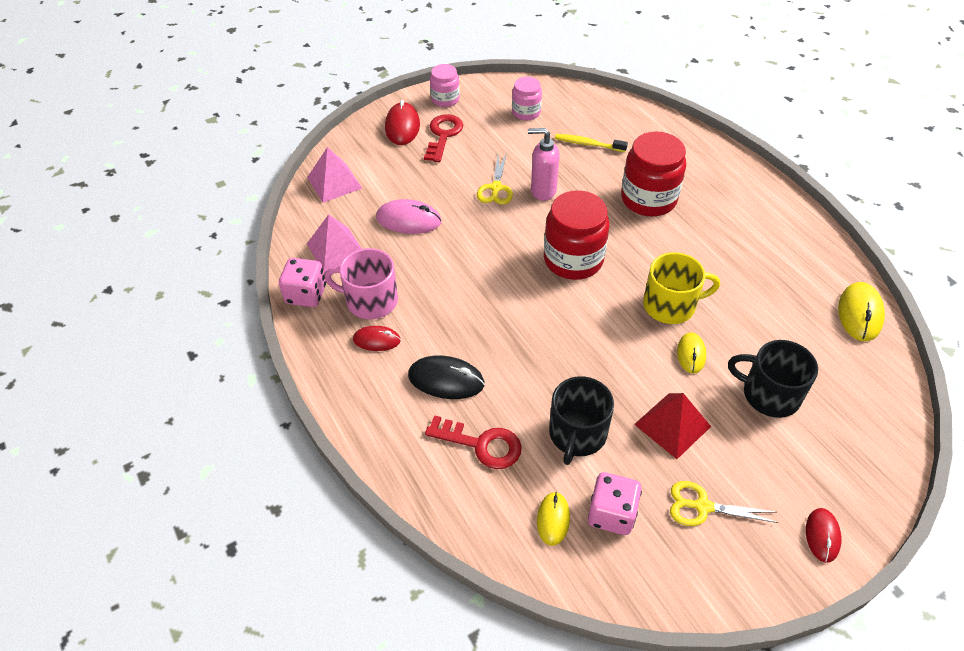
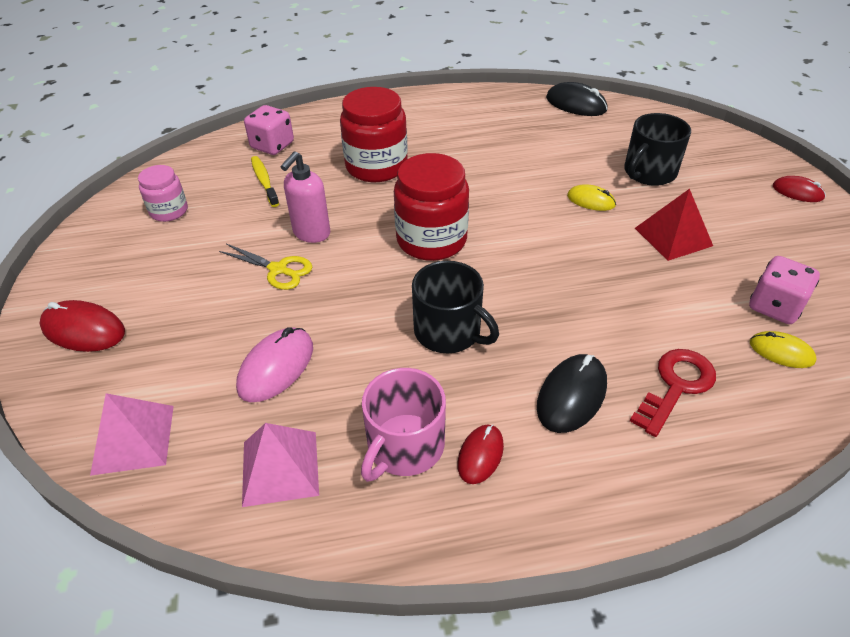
camera: 70 degrees left, 5 degrees down
(306, 294) = (352, 530): pink dice -> pink dice (272, 146)
(443, 135) = (141, 292): red key -> none
(445, 99) = (72, 273): pink jar -> none
(577, 434) = (673, 303): black mug -> black mug (449, 331)
(588, 144) = (264, 181): yellow toothbrush -> yellow toothbrush turned 120 degrees clockwise
(670, 305) = (525, 194): yellow mug -> none
(702, 506) = (767, 246): yellow scissors -> none
(860, 313) = (576, 104): yellow mouse -> black mouse

